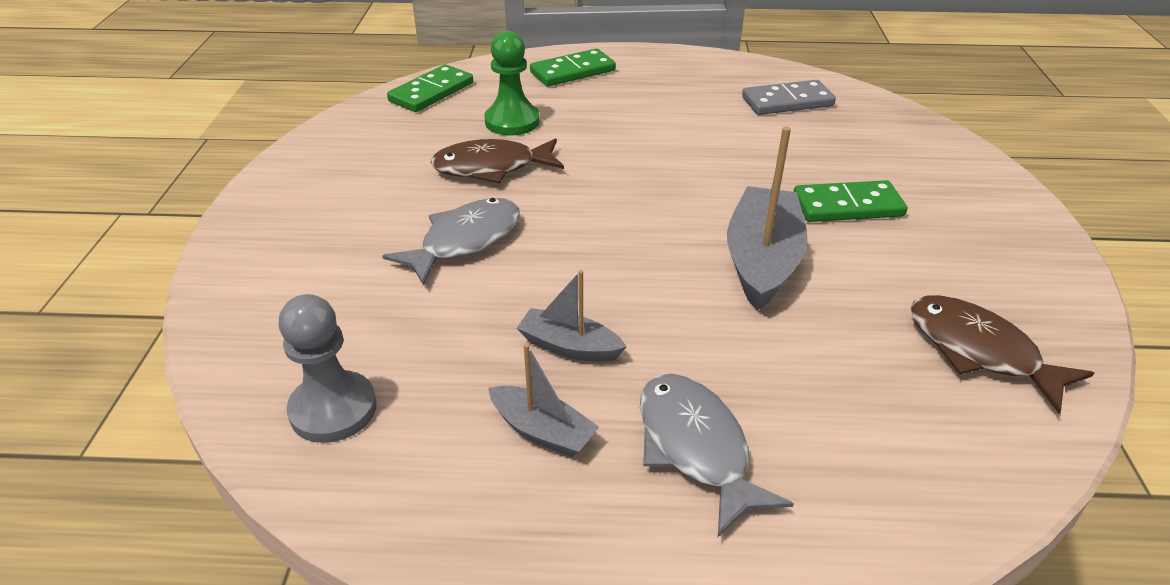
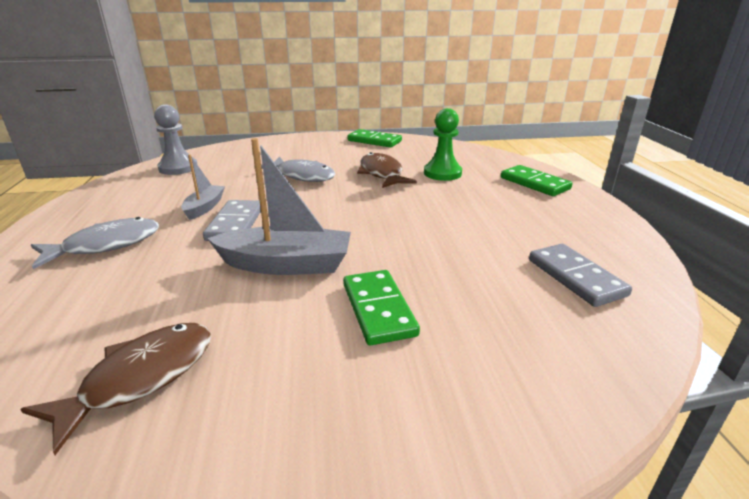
camera: 80 degrees right, 10 degrees down
(431, 92) = (463, 151): green domino -> green domino (374, 141)
(542, 431) = (142, 207): grey boat -> none
(640, 308) = (235, 224): none -> grey domino

